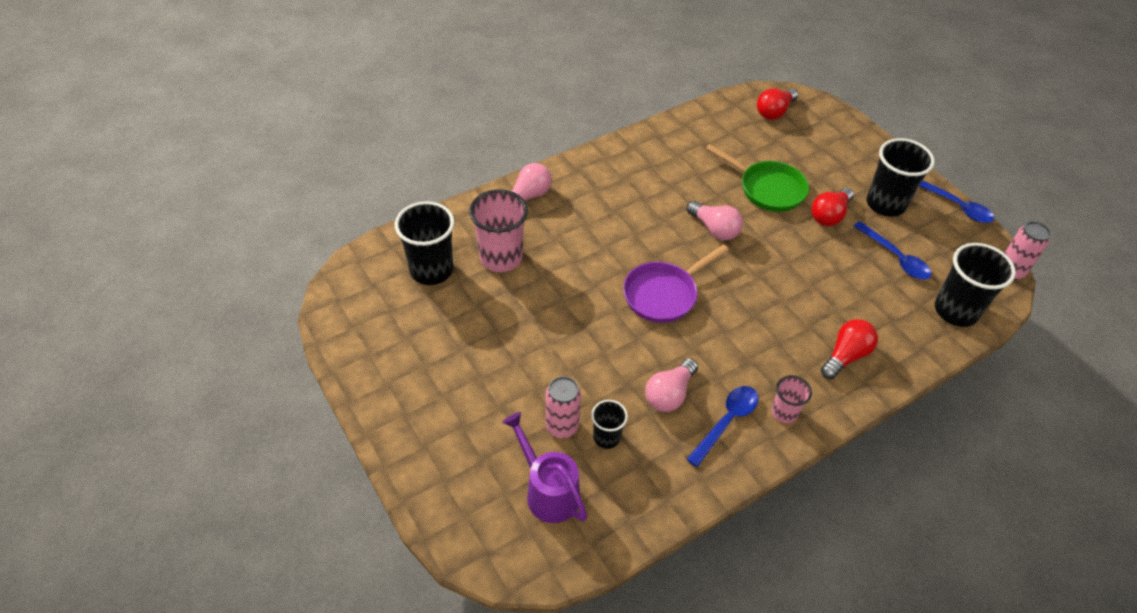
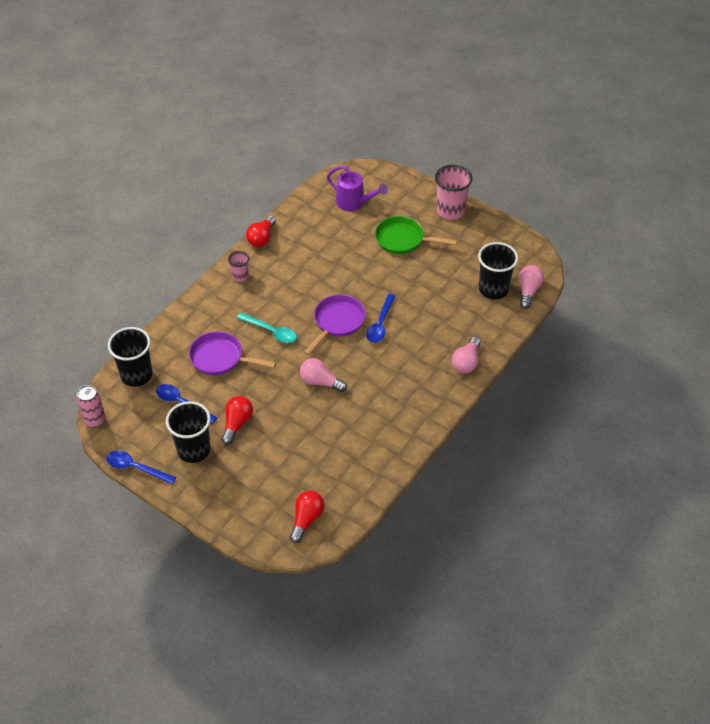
camera: 160 degrees right, 0 degrees up
(501, 257) = (455, 311): pink cup -> pink cup (450, 211)
(562, 426) = (362, 231): pink can -> none
(606, 437) = (336, 234): black cup -> none
(669, 394) = (310, 265): pink light bulb -> pink light bulb (528, 291)
(726, 422) = (272, 261): blue spoon -> blue spoon (380, 324)
(759, 311) = (271, 331): none -> turquoise spoon
(767, 189) = (290, 432): green pan -> green pan (403, 239)
(837, 297) = (220, 358): none -> purple pan
(845, 356) = (208, 320): red light bulb -> red light bulb (262, 238)

